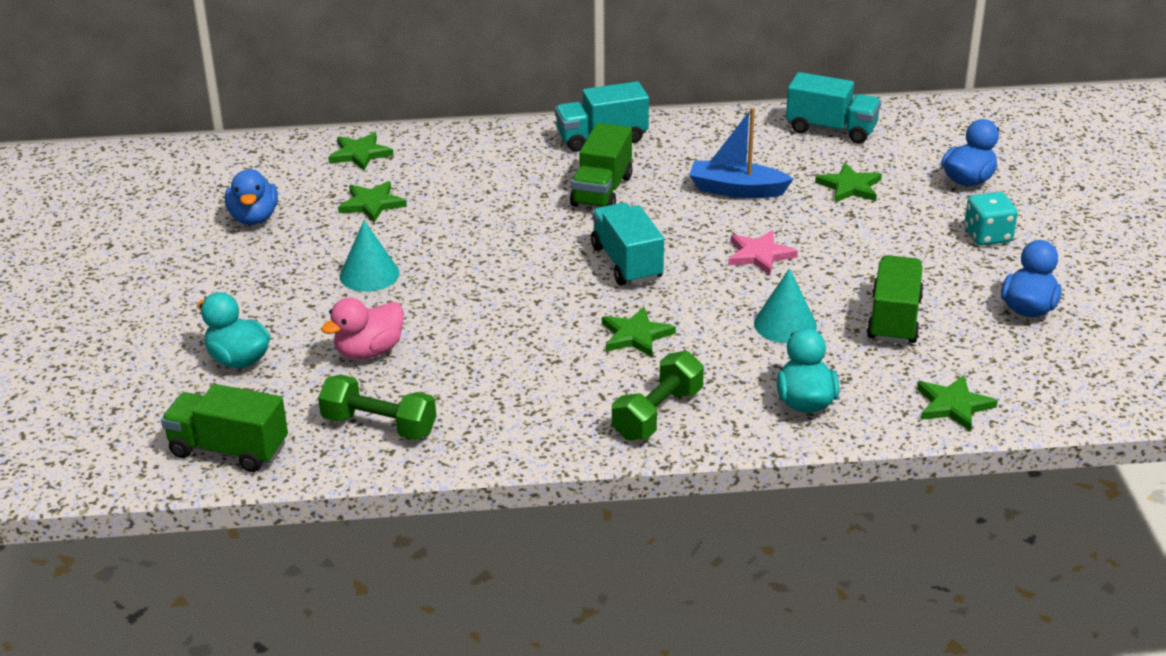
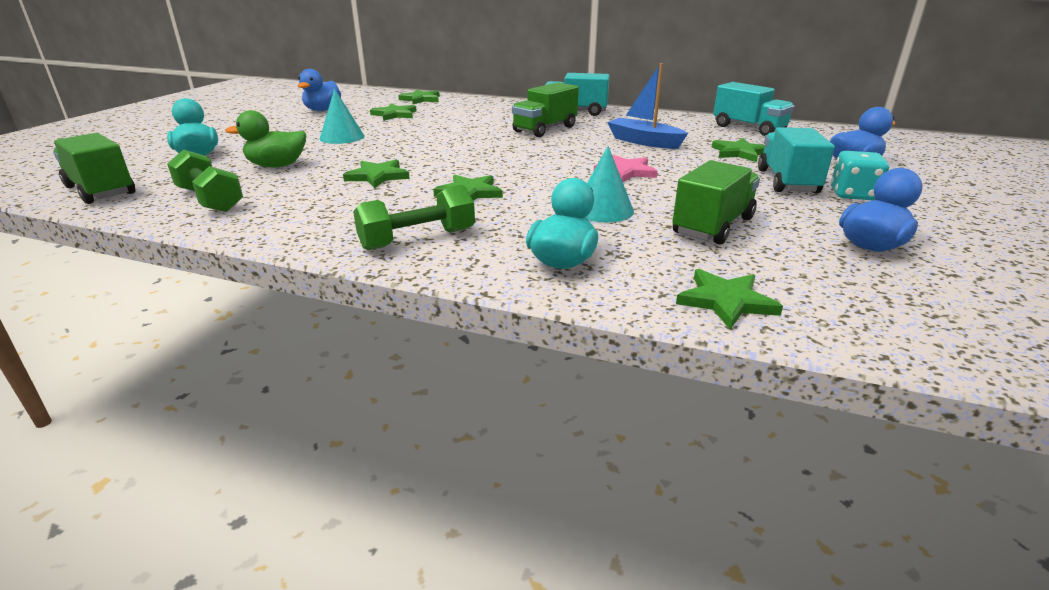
camera: 25 degrees right, 5 degrees down
(369, 351) = (277, 166): pink duck -> green duck
(509, 336) = (377, 176): none -> green star
(627, 263) = (516, 159): turquoise truck -> turquoise truck (787, 181)

